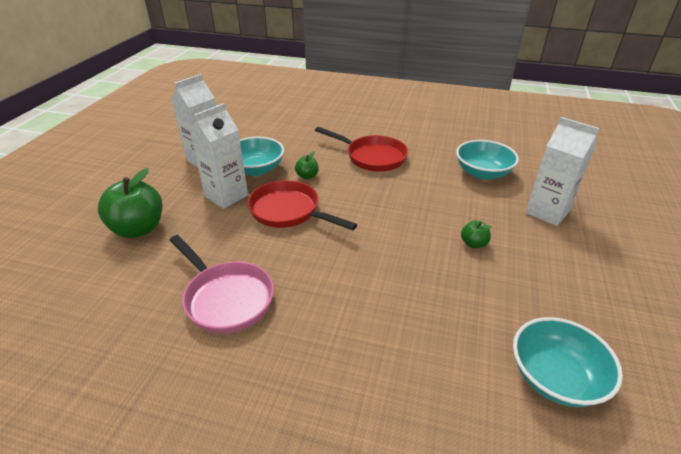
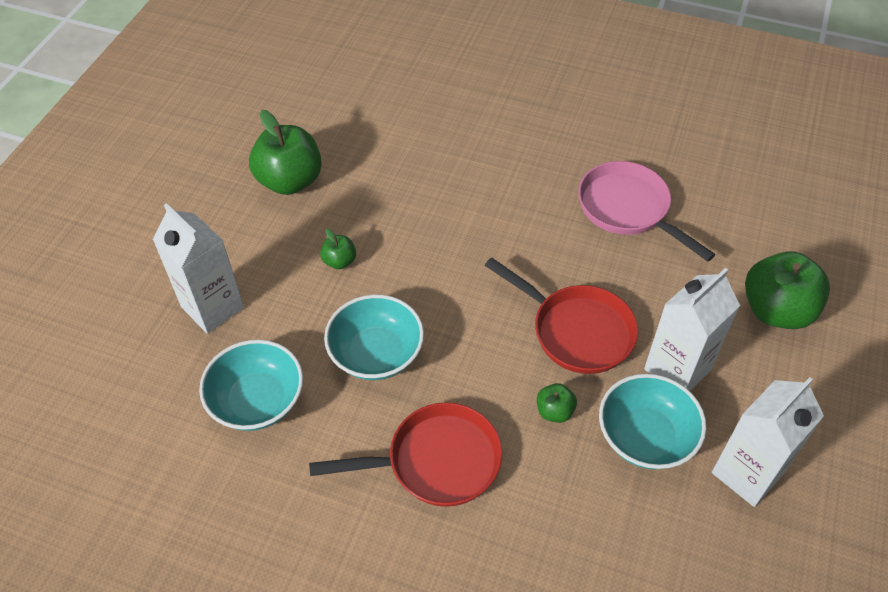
camera: 175 degrees left, 15 degrees up
(372, 157) = (436, 461): red pan -> red pan turned 135 degrees clockwise
(555, 377) = (334, 128): turquoise bowl -> turquoise bowl (376, 353)
(560, 308) = (290, 181): none -> green apple

